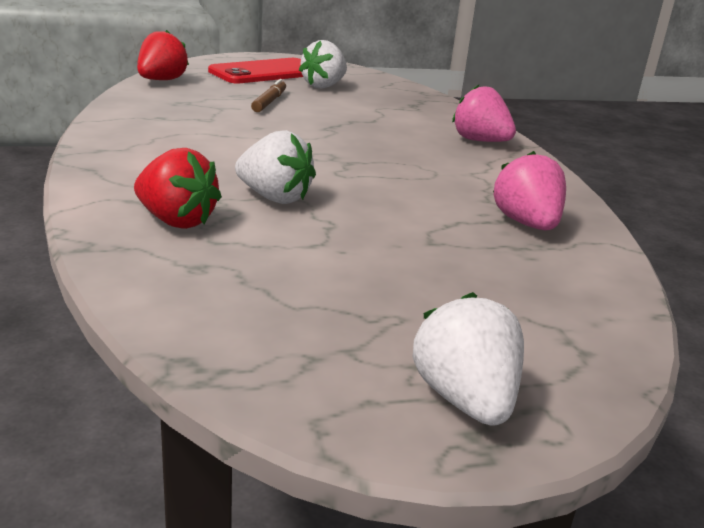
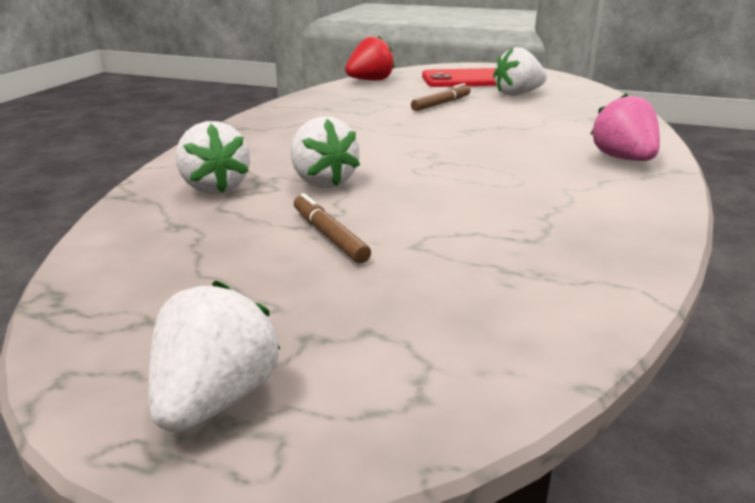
camera: 35 degrees right, 0 degrees up
(176, 221) = (215, 187): red strawberry -> white strawberry
(354, 248) = (329, 236): none -> brown marker
(526, 224) = (554, 248): pink strawberry -> none

